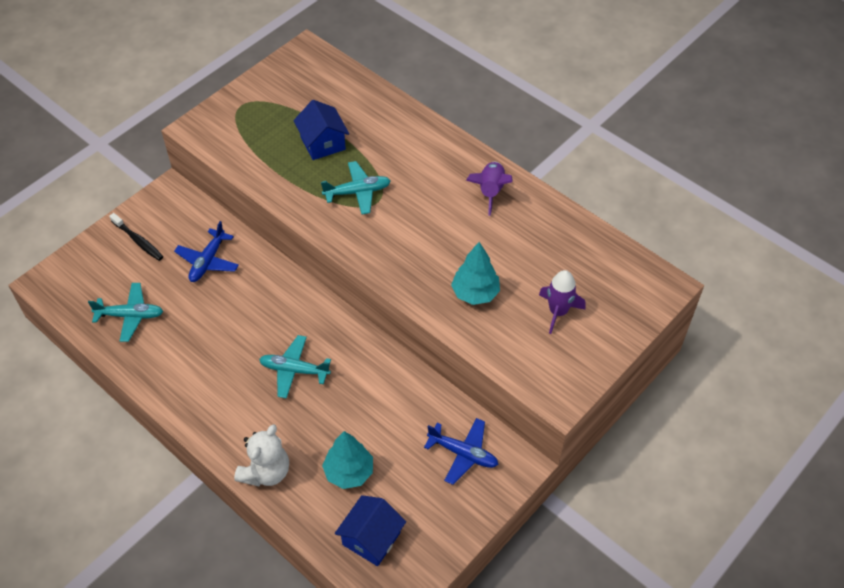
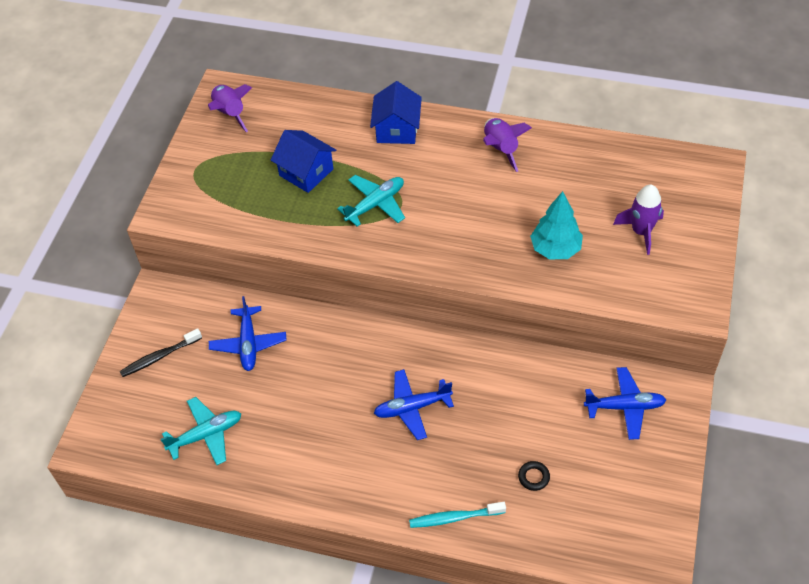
camera: 25 degrees left, 0 degrees up
(138, 241) = (159, 357): black toothbrush -> black toothbrush turned 135 degrees clockwise
(266, 472) = (455, 517): white teddy bear -> turquoise toothbrush
(294, 370) = (412, 407): turquoise plane -> blue plane
(298, 72) = (230, 113): none -> purple rocket
(349, 472) = (533, 477): turquoise tree -> black ring
(371, 538) = (598, 527): blue house -> blue house (397, 129)

